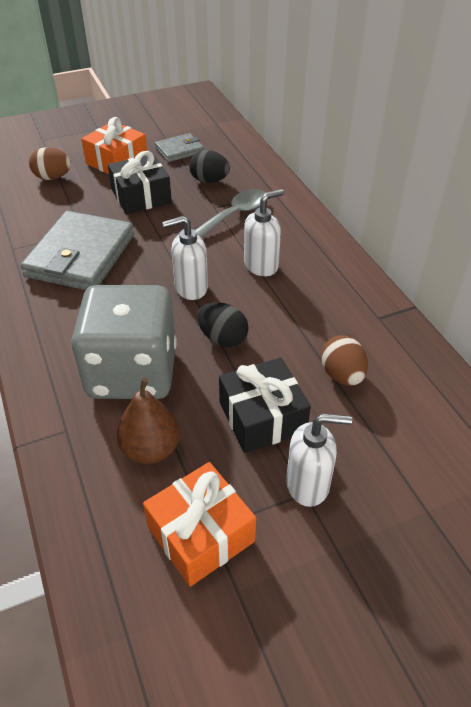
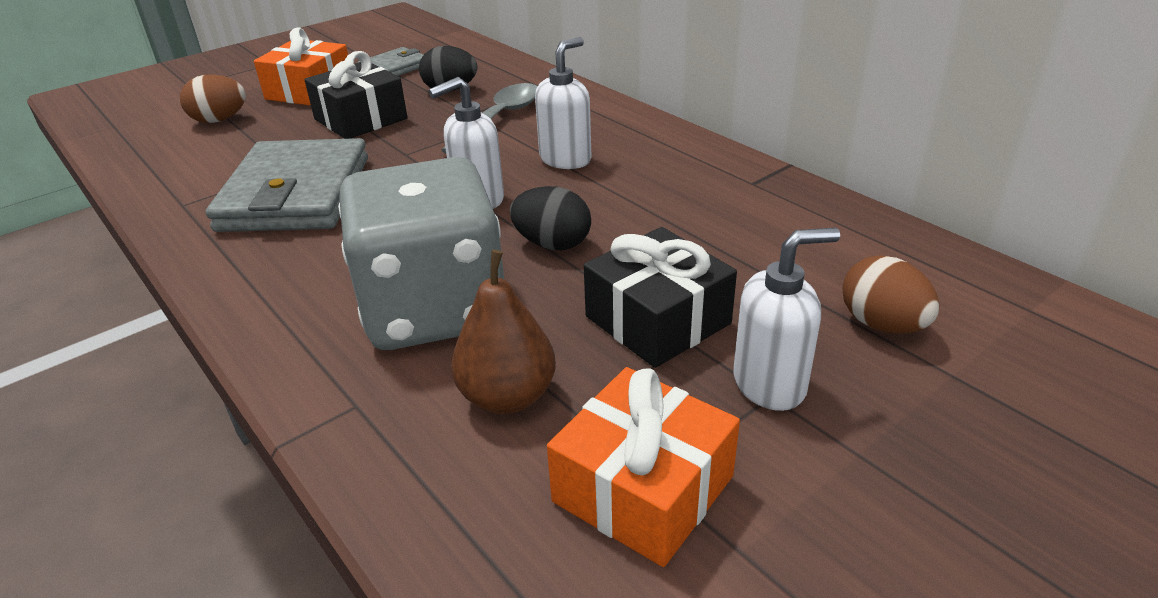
camera: 15 degrees left, 10 degrees down
(342, 375) = (741, 250): brown egg -> brown egg (882, 325)

